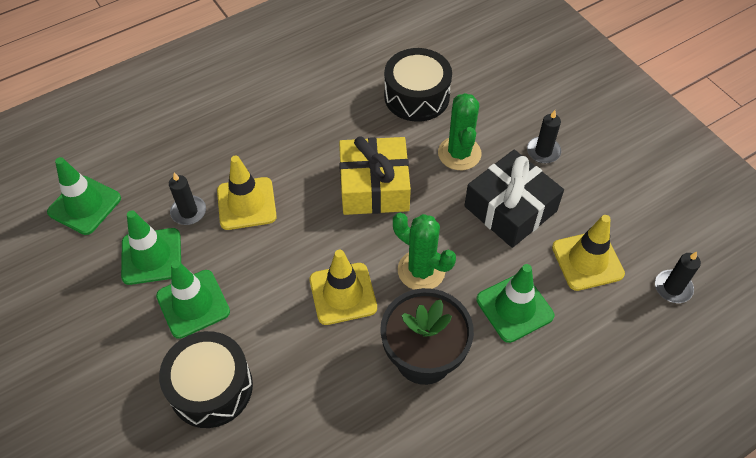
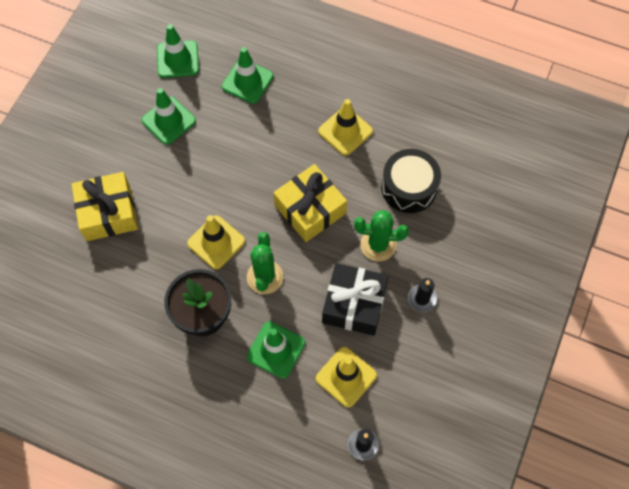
camera: 55 degrees right, 10 degrees up
(188, 212) = (213, 117): black candle -> none
(193, 304) = (153, 165): green traffic cone -> green traffic cone (247, 81)
(211, 387) = (108, 213): black drum -> yellow gift
(246, 203) = (242, 144): yellow traffic cone -> yellow traffic cone (345, 131)
(459, 153) = (378, 245): green cactus -> green cactus turned 45 degrees clockwise

